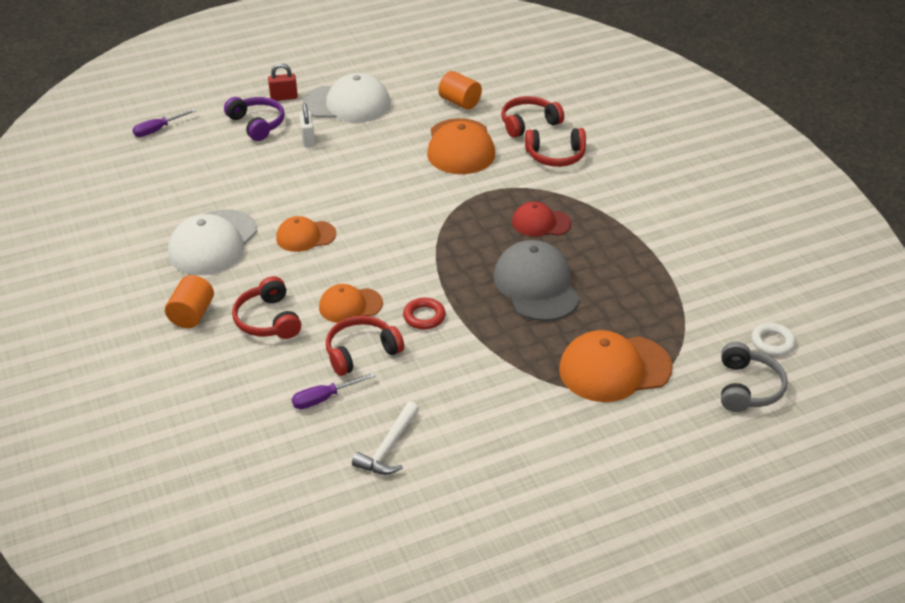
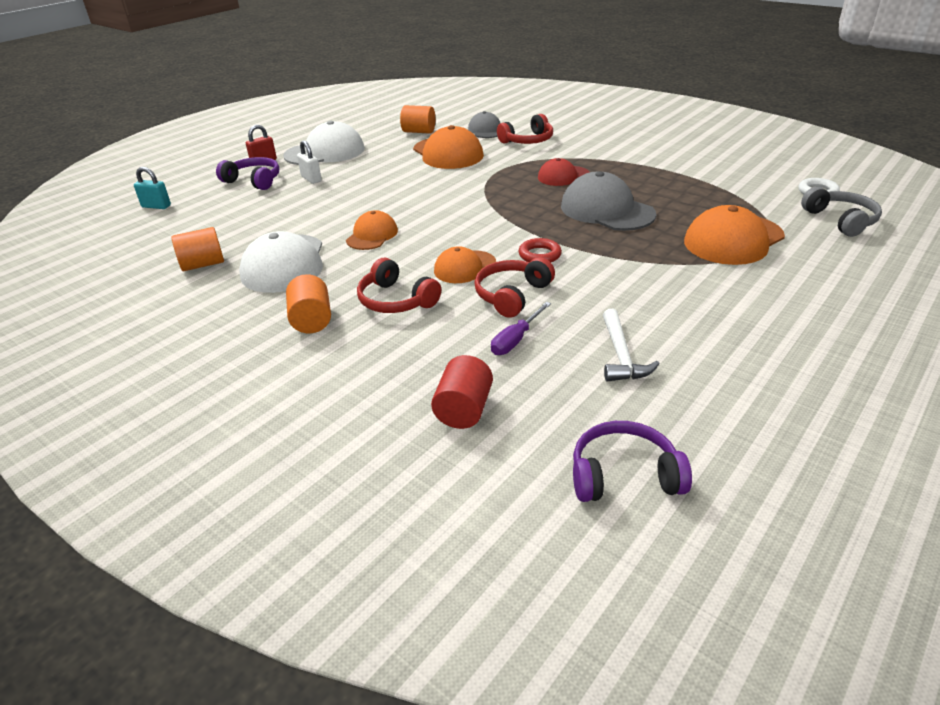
camera: 25 degrees left, 5 degrees down
(152, 219) = (203, 264): none -> orange cylinder
(158, 130) = (156, 206): purple screwdriver -> turquoise padlock
(234, 444) = (464, 410): none -> red cylinder
(293, 544) = (624, 475): none -> purple headphones
(305, 236) = (372, 235): orange cap -> orange cap turned 150 degrees clockwise
(528, 123) = (486, 130): red headphones -> grey cap

